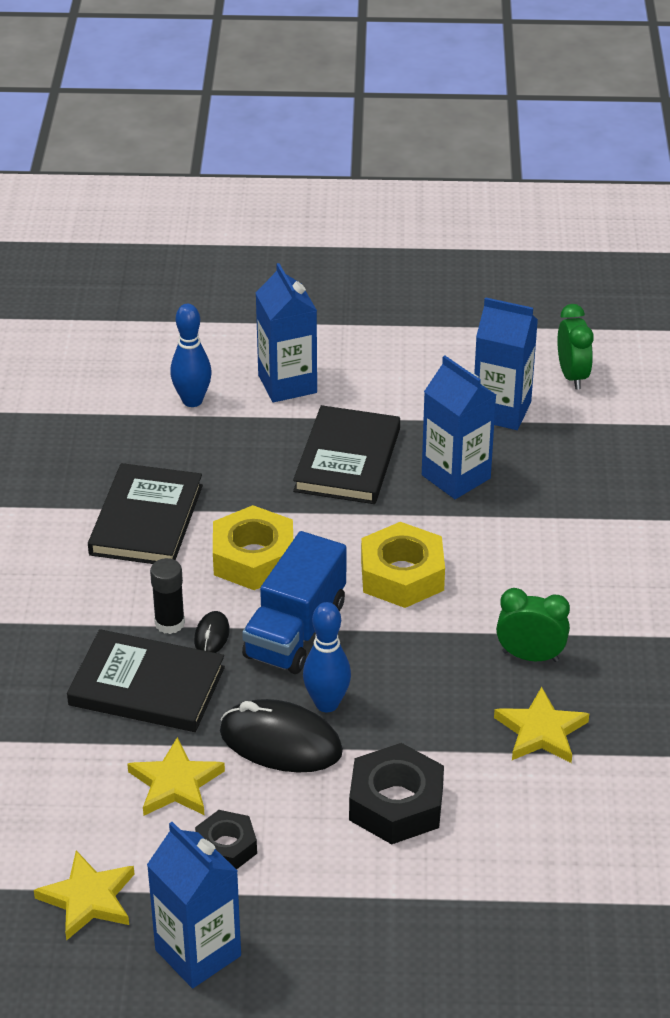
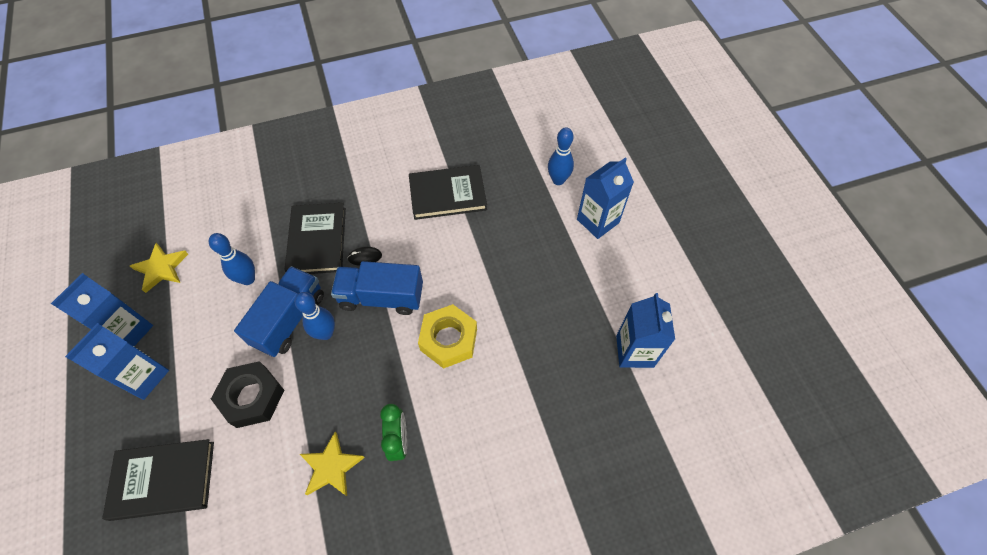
camera: 70 degrees right, 20 degrees up
(169, 623) = (369, 234): black glue stick -> none
(176, 783) = (248, 279): yellow star -> blue bowling pin
(226, 847) = (205, 319): black nut -> none
(253, 558) = (435, 256): yellow nut -> none
(280, 742) = (289, 319): black mouse -> blue truck
(347, 460) = (542, 276): black book -> black book (163, 480)
(456, 477) = (554, 343): blue carton -> blue carton (144, 377)
(572, 376) = (697, 387): green clock -> none

